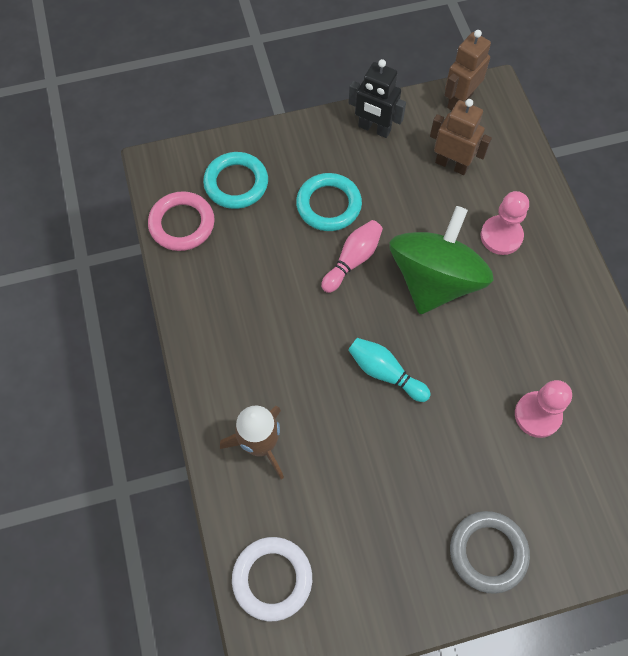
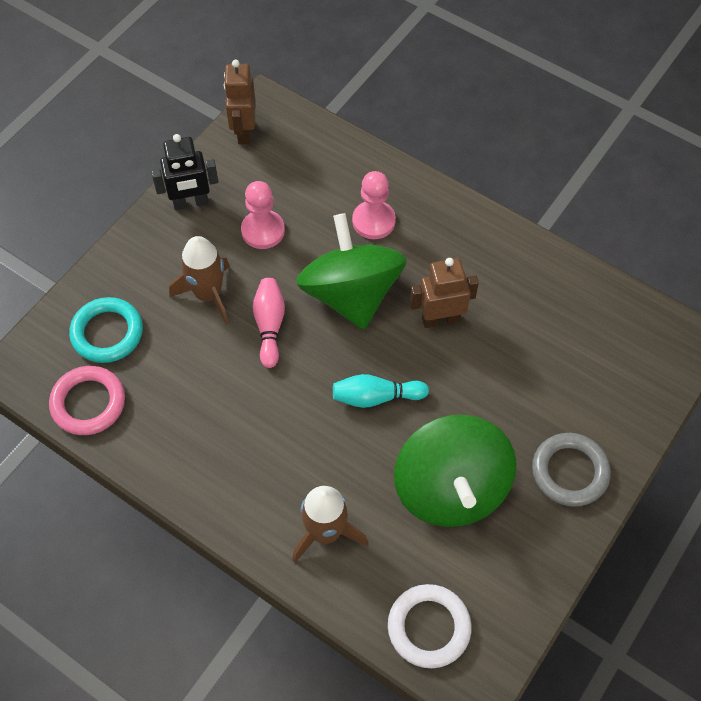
camera: 40 degrees left, 5 degrees down
(328, 205) = (208, 294): turquoise ring -> brown rocket
(381, 488) = (451, 488): none -> green spinning top
(451, 164) = (283, 189): brown robot -> brown robot (440, 319)
(537, 415) = (518, 341): pink pawn -> pink pawn (263, 231)

